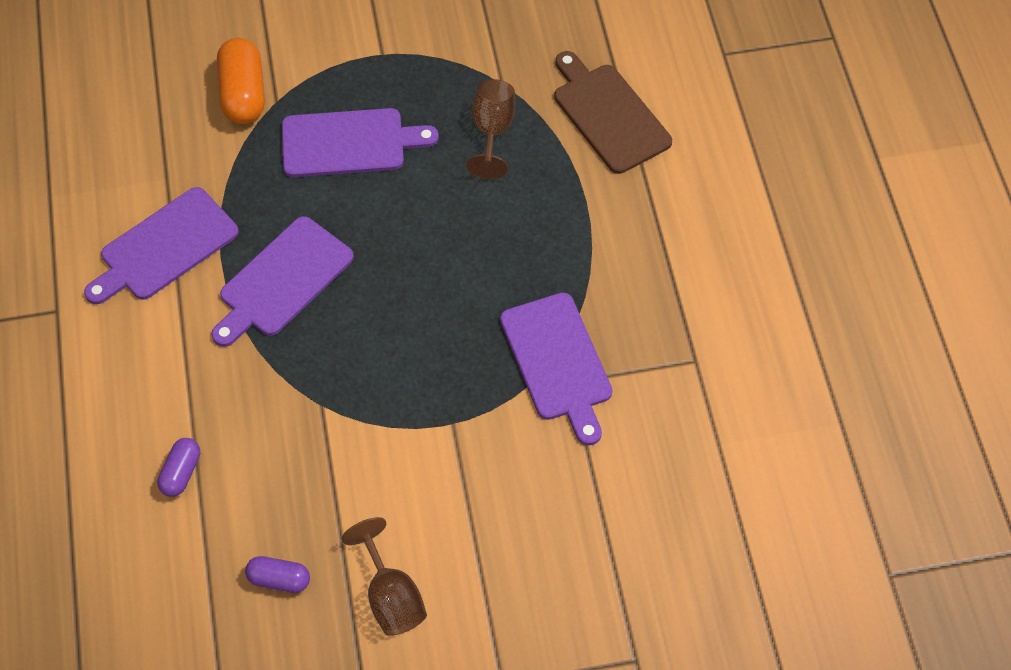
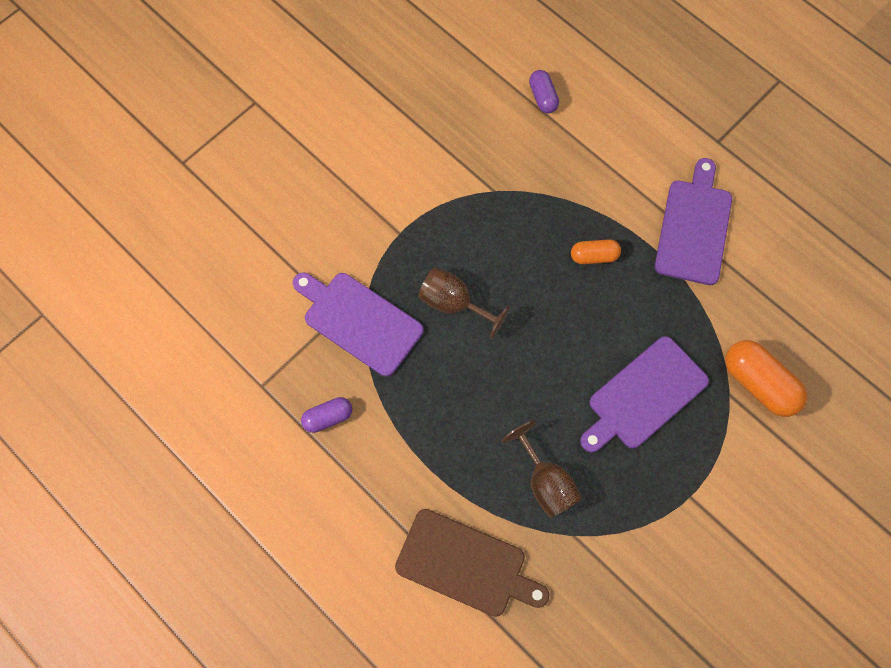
camera: 145 degrees right, 10 degrees up
(279, 579) = (431, 77): purple capsule -> purple capsule (328, 417)
(282, 281) = (594, 256): purple cutting board -> orange capsule
(391, 596) = (357, 108): brown goblet -> brown goblet (454, 304)

